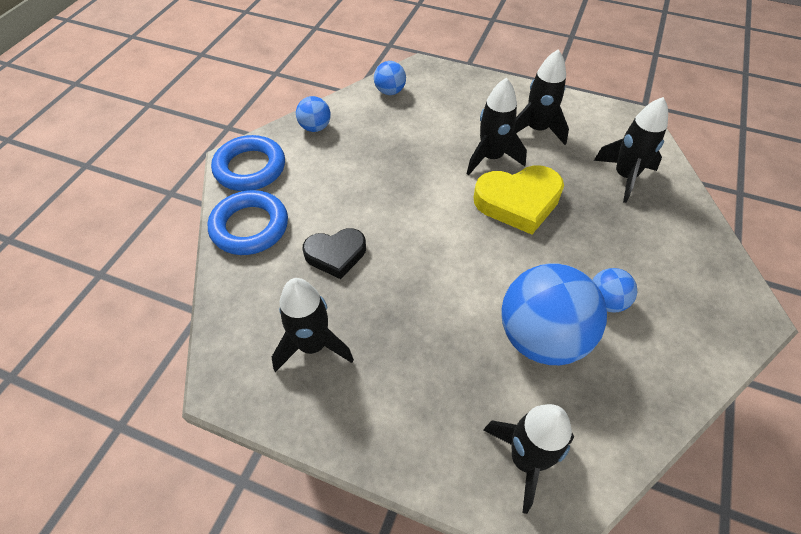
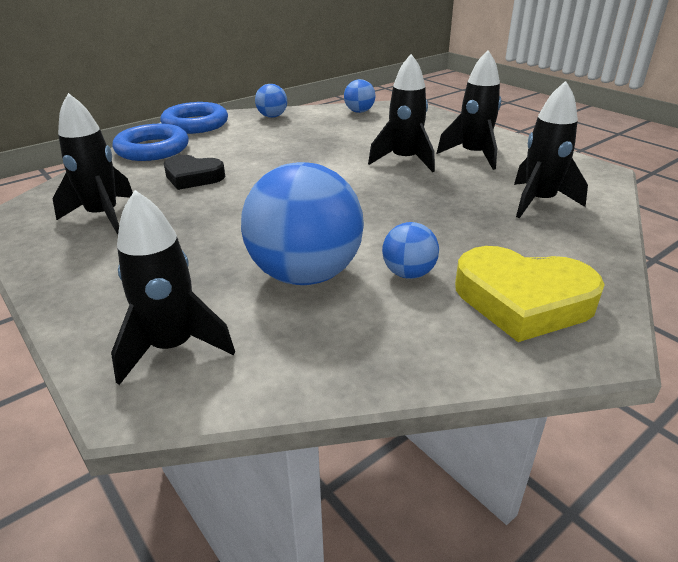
camera: 30 degrees right, 20 degrees down
(518, 202) = (397, 190): yellow heart -> yellow heart (522, 300)

